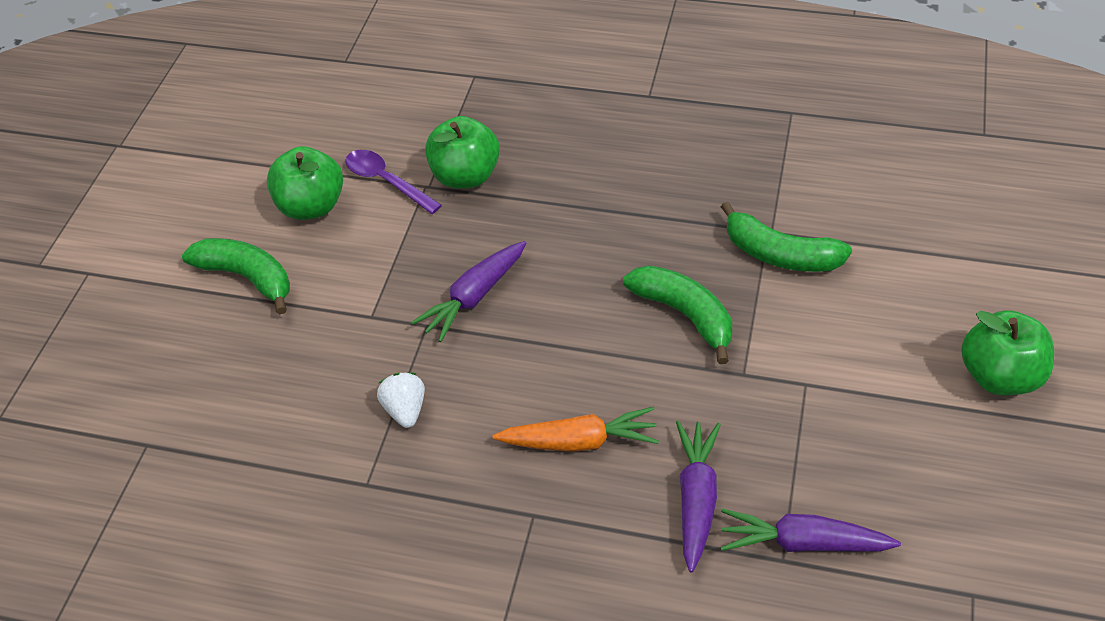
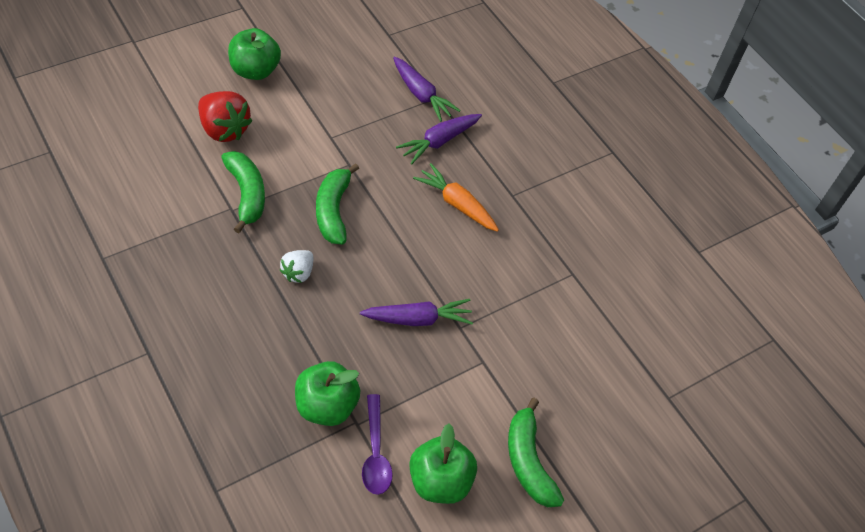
camera: 145 degrees left, 5 degrees up
(405, 410) = (519, 291): white strawberry -> white strawberry (298, 273)
(905, 287) = (224, 129): none -> red strawberry

